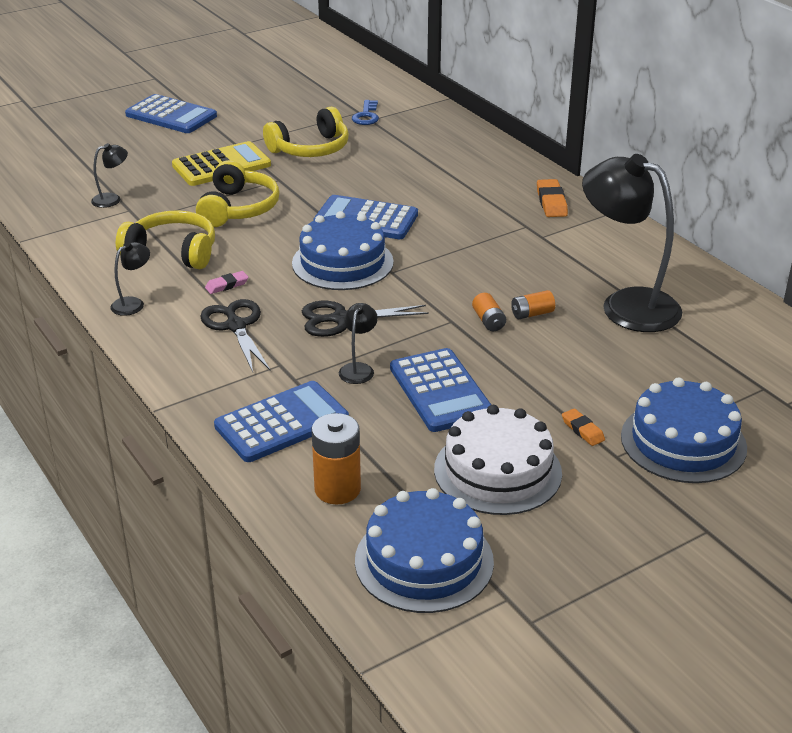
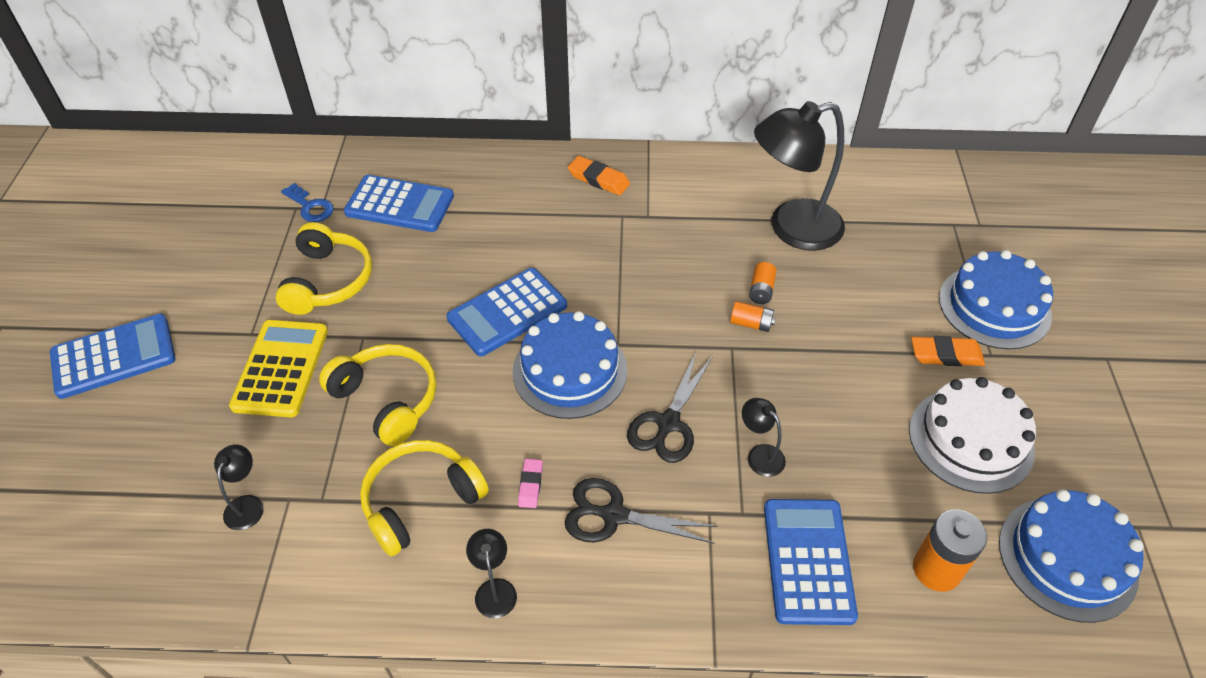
camera: 55 degrees left, 15 degrees up
(441, 391) = (834, 414): blue calculator -> blue calculator (400, 204)
(582, 430) = (946, 355): orange eraser -> orange eraser, size x1.58

